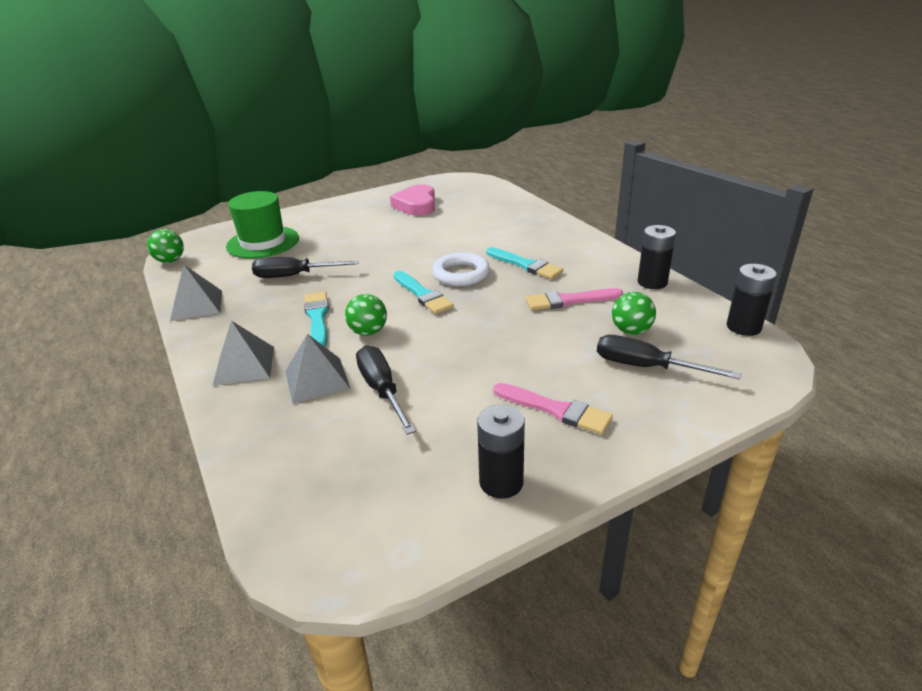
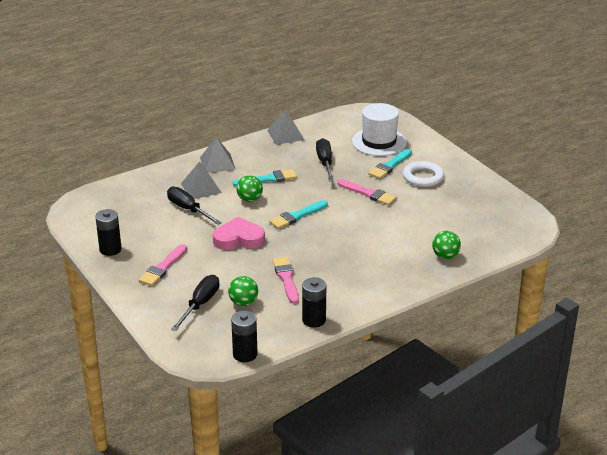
camera: 85 degrees right, 0 degrees up
(170, 261) = (347, 112): green ball -> green ball (445, 256)
(263, 242) = (379, 142): green hat -> white hat
(382, 250) = (368, 193): none -> pink brush
(382, 390) = (188, 209): black screwdriver -> black screwdriver turned 105 degrees counterclockwise
(416, 205) = (461, 203): pink heart -> pink heart (238, 239)
(461, 274) = (328, 231): white ring -> white ring (423, 177)
(525, 265) = (343, 260): turquoise brush -> turquoise brush (390, 166)

